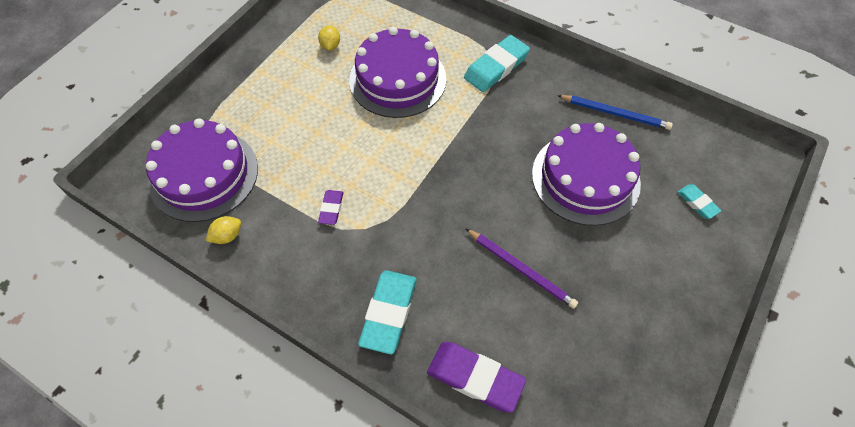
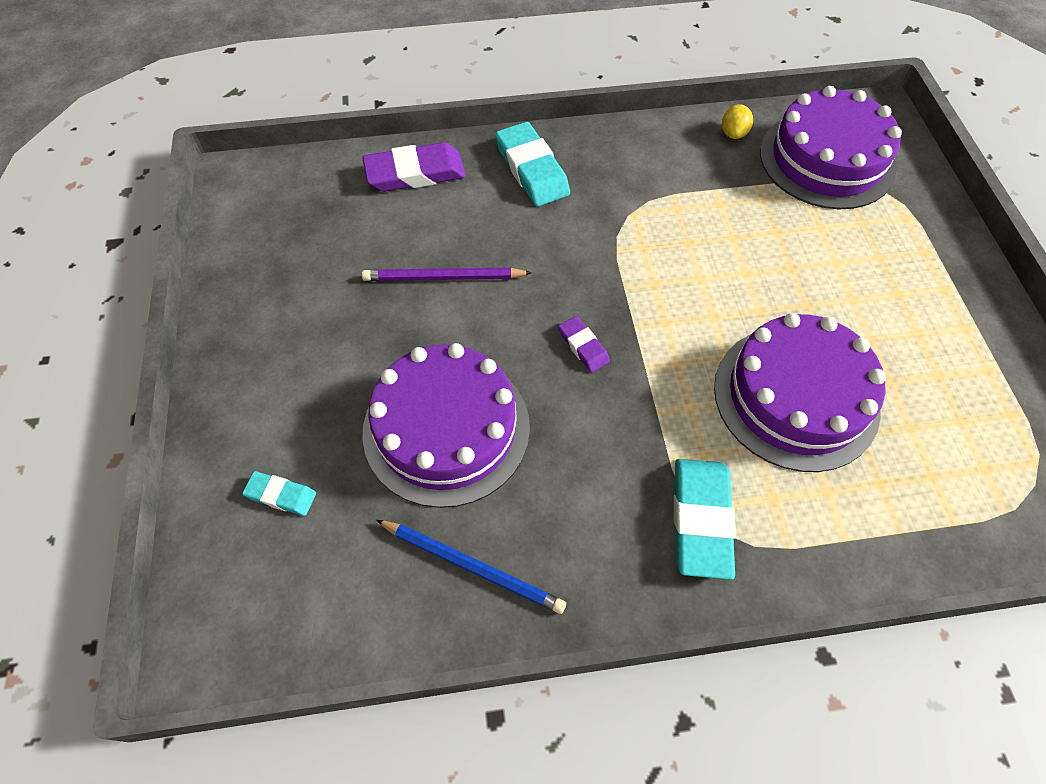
camera: 140 degrees right, 0 degrees up
(330, 45) = (931, 381): yellow lemon -> none
(331, 208) = (679, 209): purple eraser -> purple eraser (583, 346)
(615, 113) = (472, 566): blue pencil -> blue pencil turned 135 degrees counterclockwise

